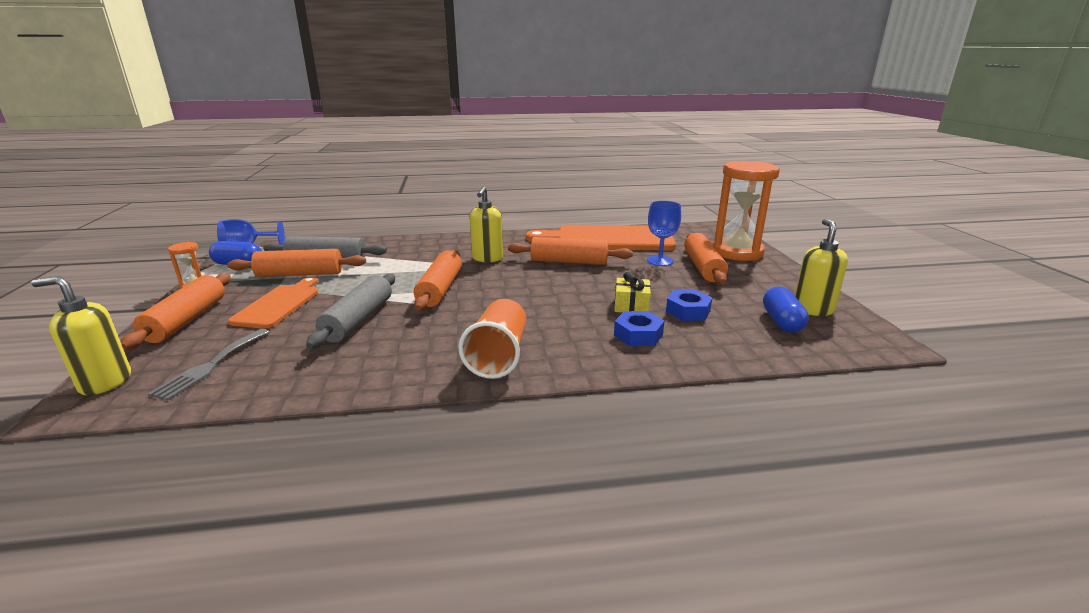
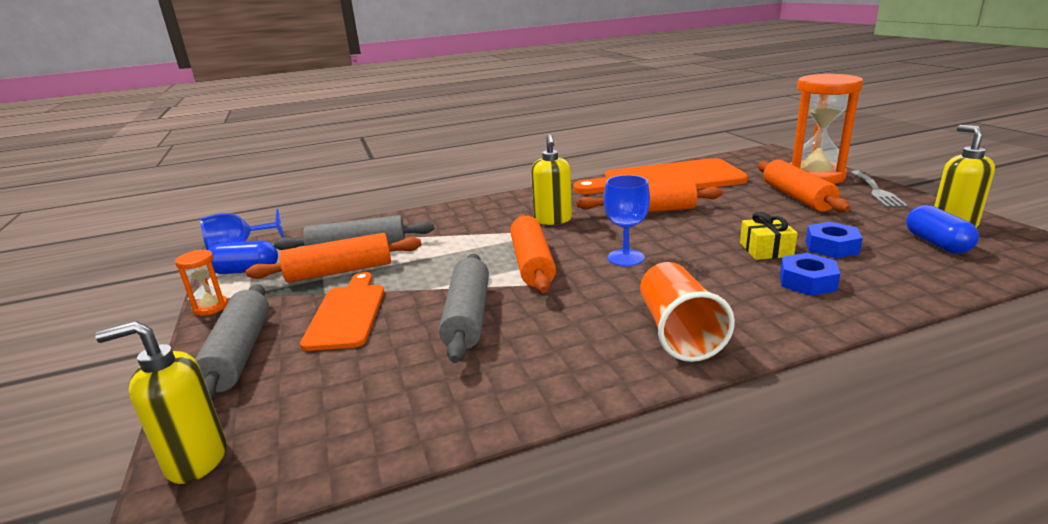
camera: 10 degrees left, 0 degrees up
(186, 320) = (238, 354): orange rolling pin -> grey rolling pin
(210, 366) = (327, 409): grey fork -> grey fork (876, 191)
(660, 261) = (745, 196): blue goblet -> blue goblet (625, 258)

